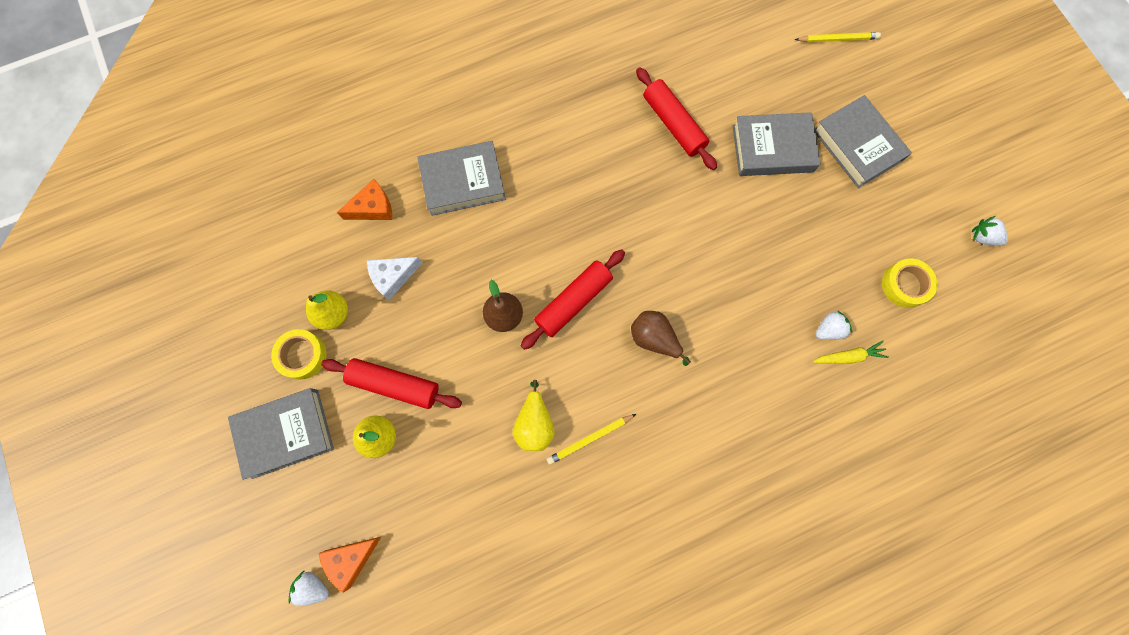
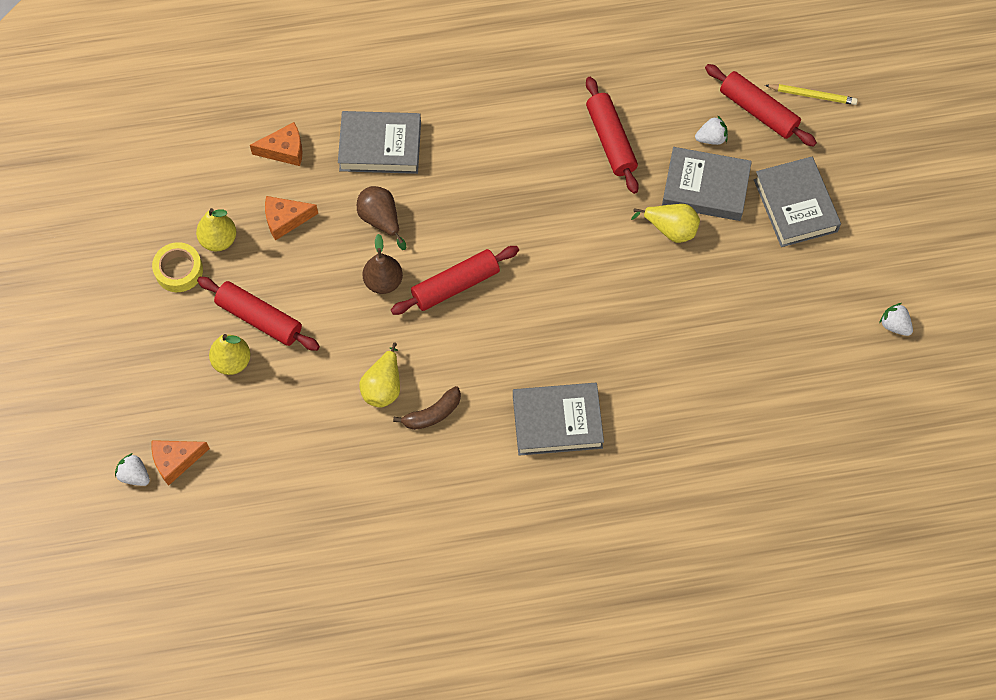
camera: 15 degrees right, 10 degrees down
(285, 433) = (144, 336): grey book -> grey book (557, 422)
(393, 277) = (285, 219): white cheese -> orange cheese
(589, 439) = (432, 414): yellow pencil -> brown banana
(654, 339) = (524, 339): brown pear -> brown pear (381, 220)
(754, 196) = (670, 229): none -> yellow pear
(795, 65) = (758, 111): none -> red rolling pin
(828, 330) = (702, 373): white strawberry -> white strawberry (711, 138)
(848, 356) = (714, 403): yellow carrot -> none
(905, 285) = (796, 351): yellow tape -> none

